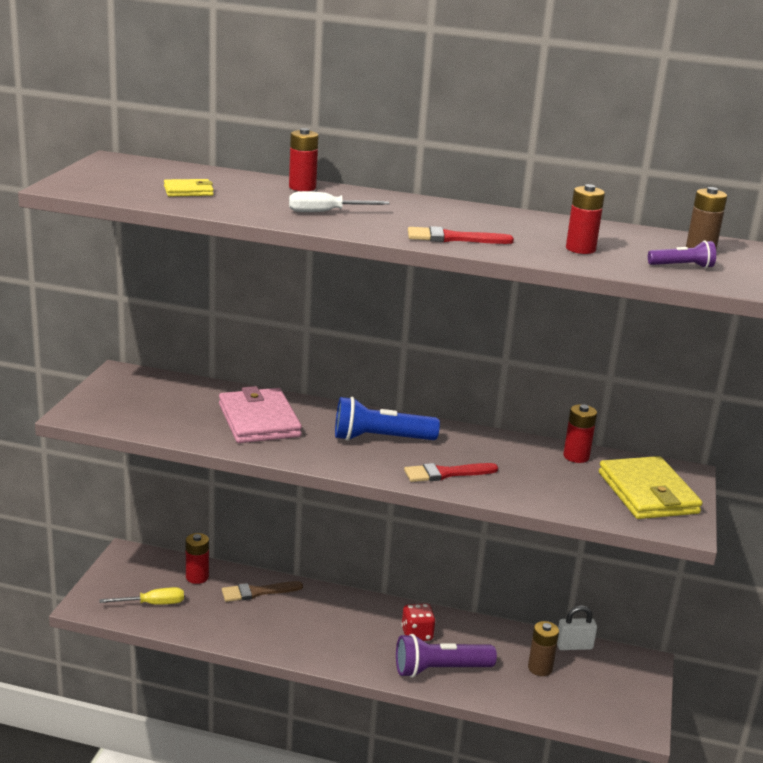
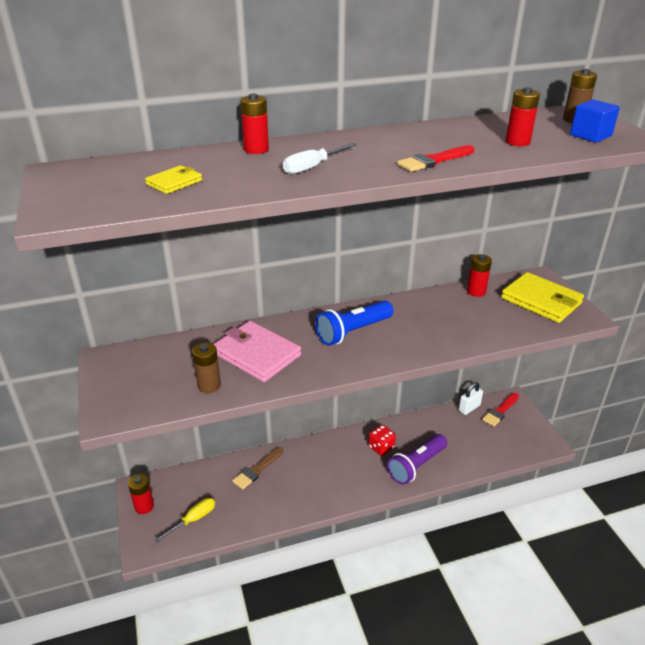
camera: 30 degrees left, 10 degrees up
(197, 577) = (205, 480): red battery -> red battery (144, 506)
(446, 473) = (423, 341): red brush -> red brush (500, 411)
(540, 668) = (466, 433): brown battery -> brown battery (209, 385)
(682, 266) = (590, 136): purple flashlight -> blue cube

